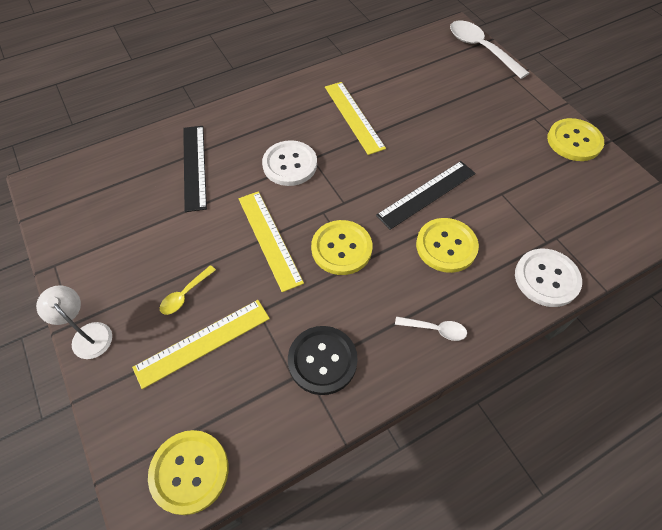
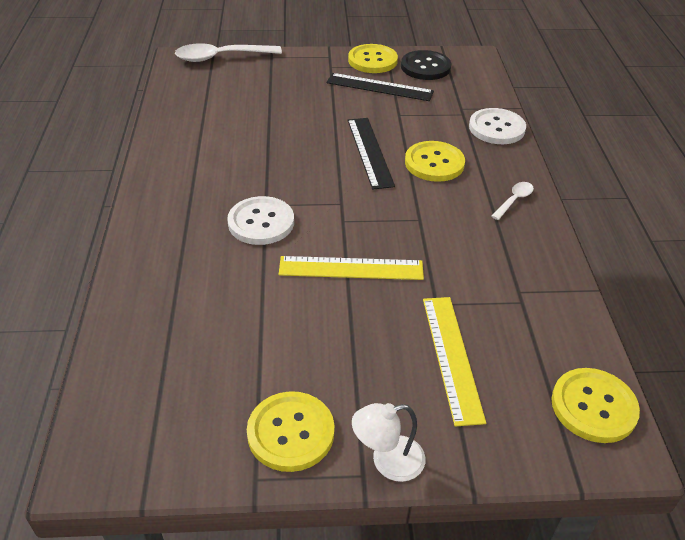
camera: 65 degrees left, 15 degrees down
(185, 295) = (382, 356): yellow spoon -> none
(194, 167) = (198, 298): black ruler -> black ruler (379, 87)
(322, 360) = (513, 277): black button -> black button (425, 67)
(341, 248) = (396, 223): yellow button -> yellow button (291, 432)
(354, 117) = (234, 158): yellow ruler -> none

